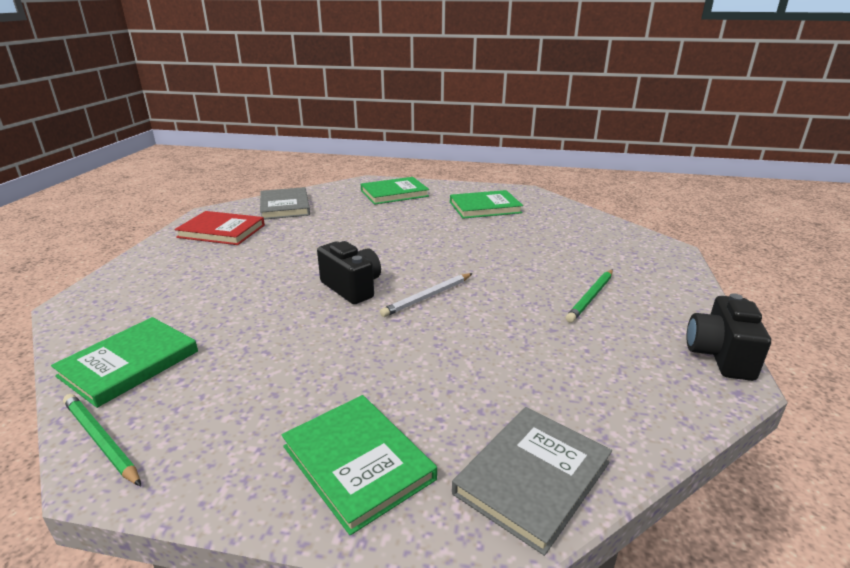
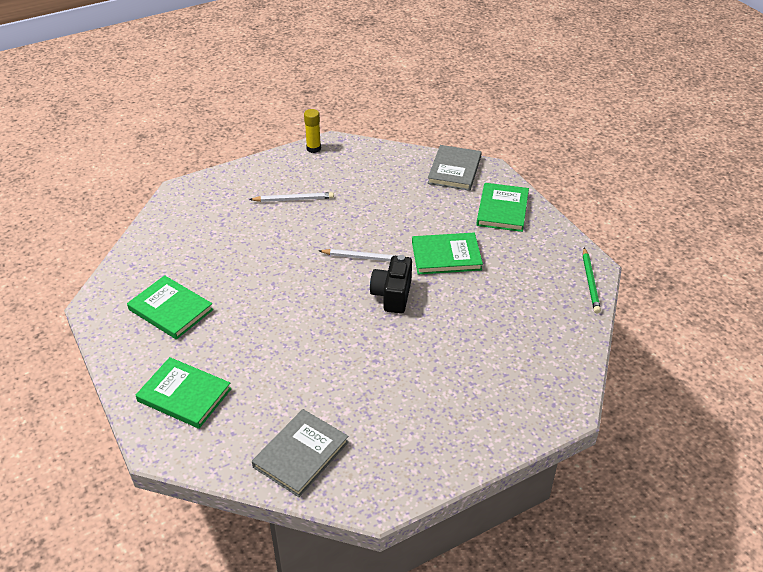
camera: 130 degrees left, 15 degrees up
(129, 364) = (558, 322): green book -> green book (446, 256)
(222, 231) = (399, 446): red book -> none
(532, 477) = (454, 170): grey book -> grey book turned 75 degrees counterclockwise
(591, 297) = (293, 199): green pencil -> white pencil
(720, 356) = (313, 148): black camera -> yellow glue stick

